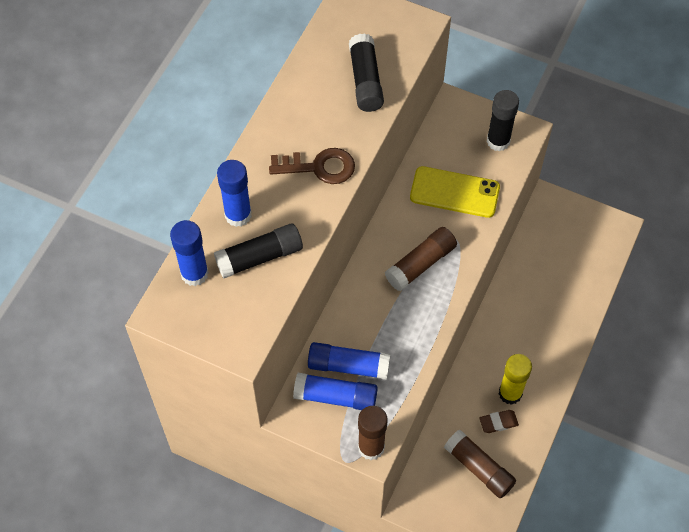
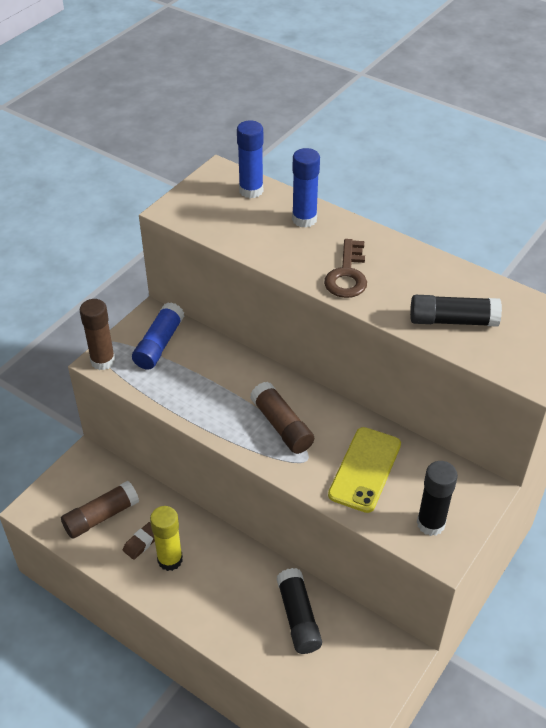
camera: 100 degrees right, 15 degrees down
(260, 257) = (257, 228): black glue stick -> black glue stick (298, 617)
(348, 366) = (186, 356): blue glue stick -> none
(498, 422) = (142, 542): brown eraser -> brown eraser turned 45 degrees clockwise

